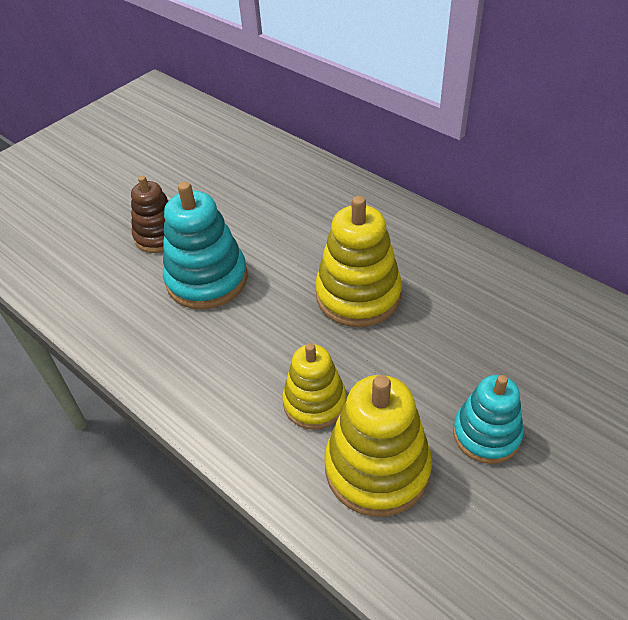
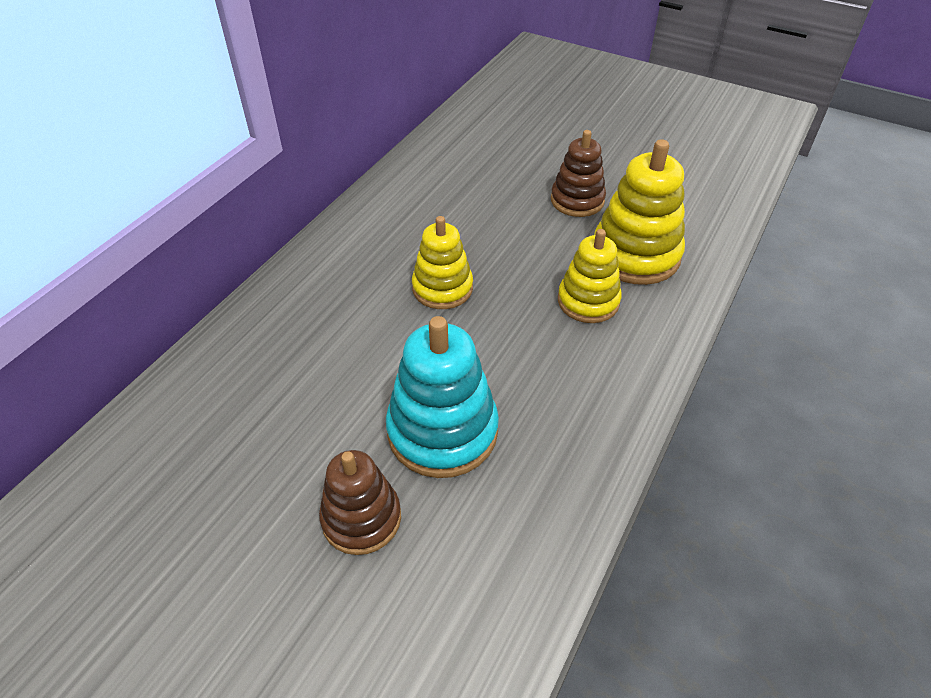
camera: 105 degrees left, 0 degrees up
(358, 295) = (442, 288): yellow stacking toy -> yellow stacking toy, size x0.66
(486, 434) = (577, 200): turquoise stacking toy -> brown stacking toy

